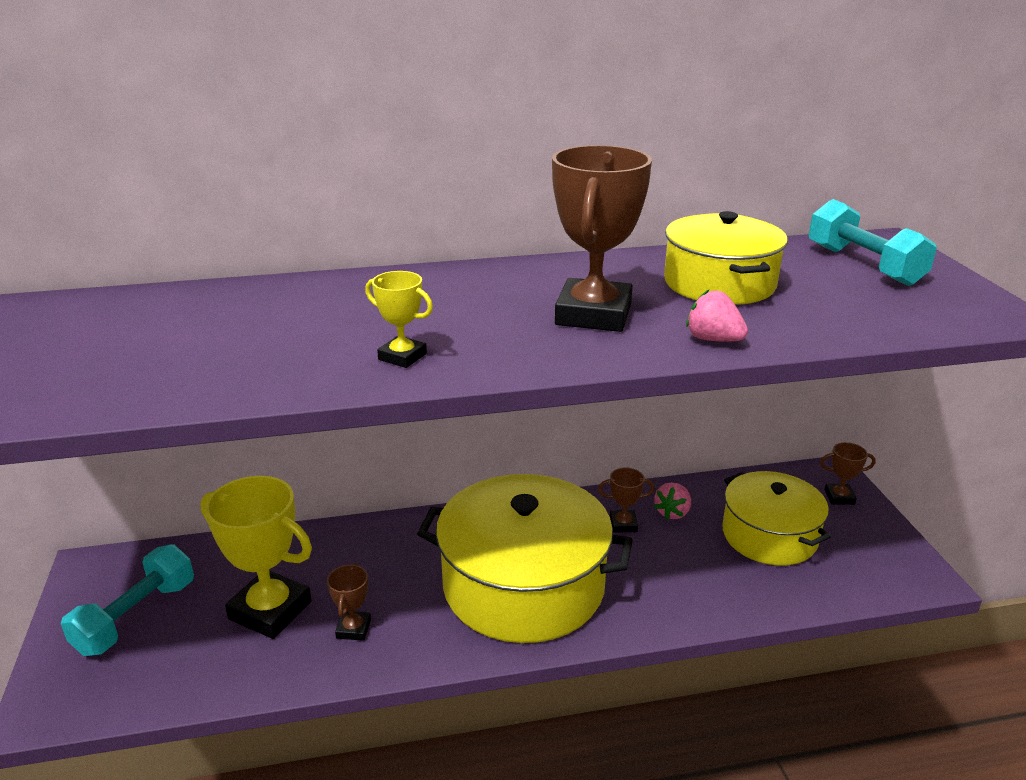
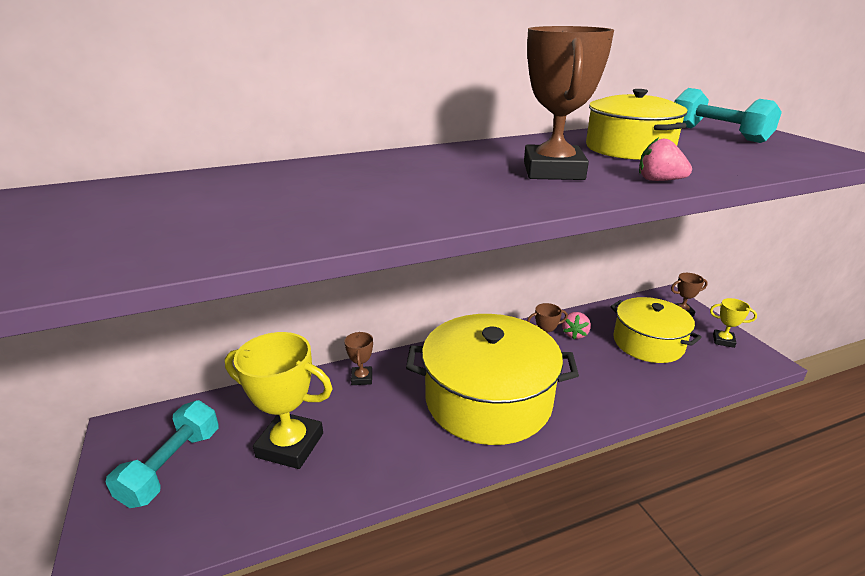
camera: 10 degrees left, 0 degrees up
(353, 629) = (365, 451): brown trophy -> brown trophy (362, 378)
(402, 357) = (418, 207): yellow trophy -> yellow trophy (723, 341)

